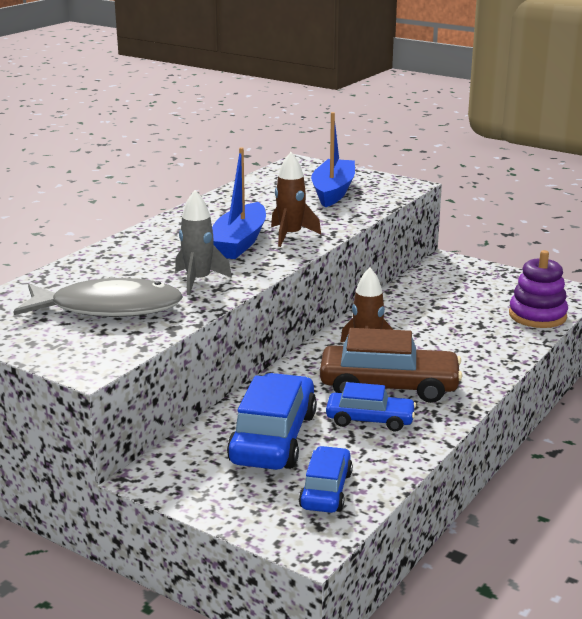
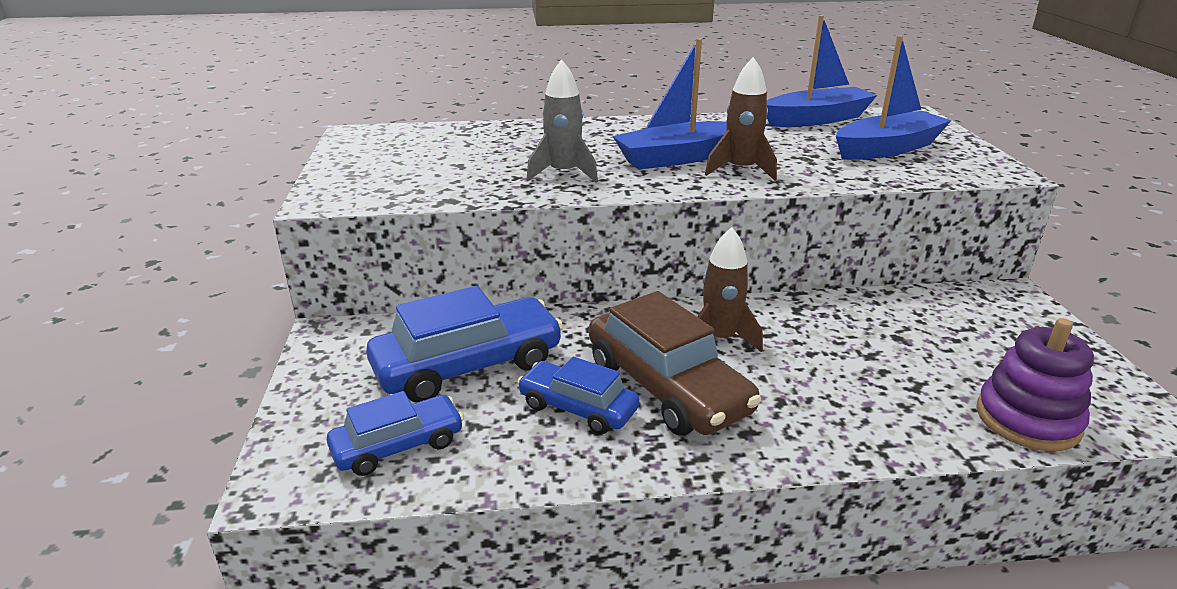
camera: 50 degrees right, 5 degrees up
(108, 308) = (449, 165): grey fish -> none
(256, 185) = (816, 119): none -> blue boat
(370, 420) = (578, 408): blue car -> blue car turned 150 degrees clockwise

